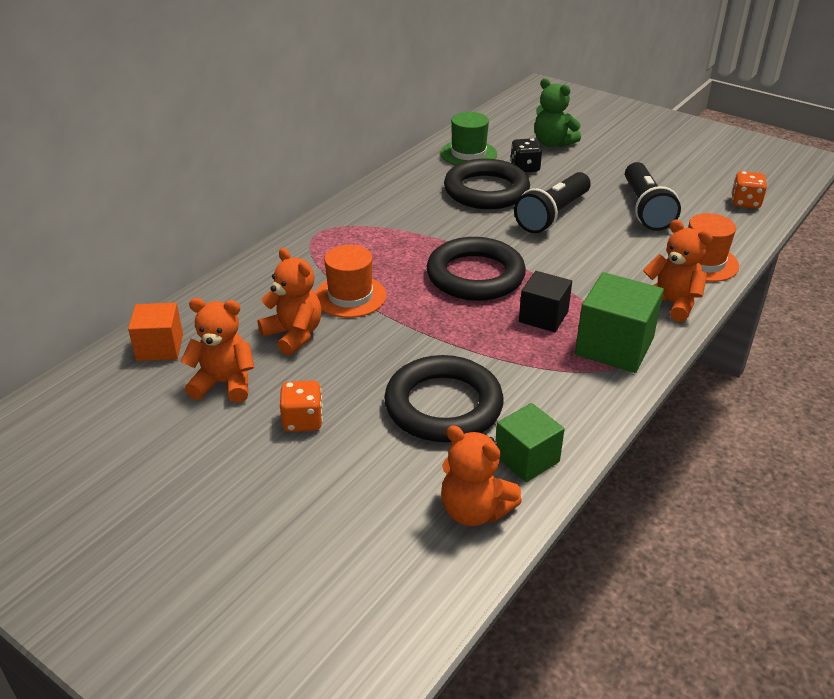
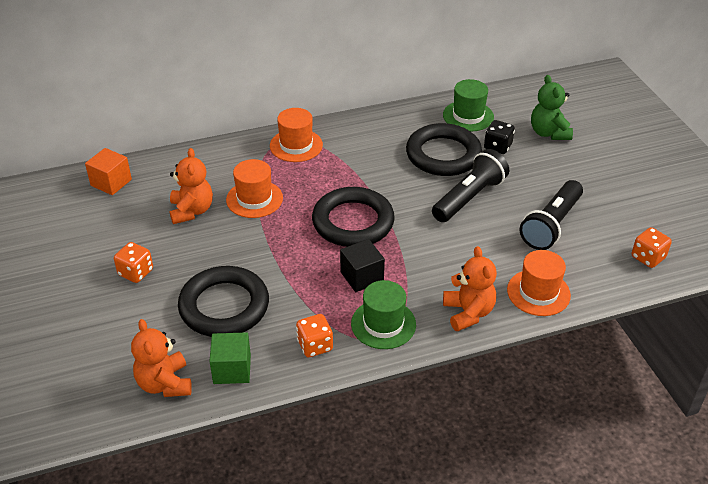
camera: 35 degrees right, 5 degrees up
(224, 383) = (120, 225): orange teddy bear -> none
(334, 234) = (296, 145): none -> orange hat
(553, 215) = (469, 198): black flashlight -> black flashlight turned 150 degrees clockwise
(578, 395) = (315, 345): none -> orange dice
(614, 346) = (383, 324): green cube -> green hat

